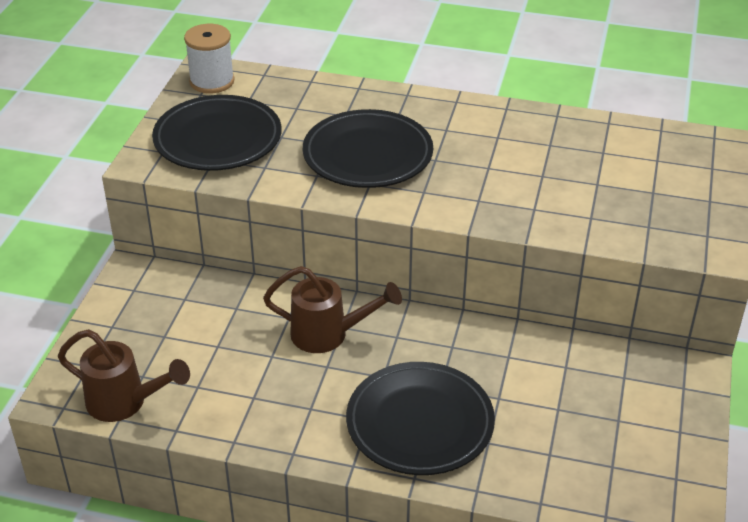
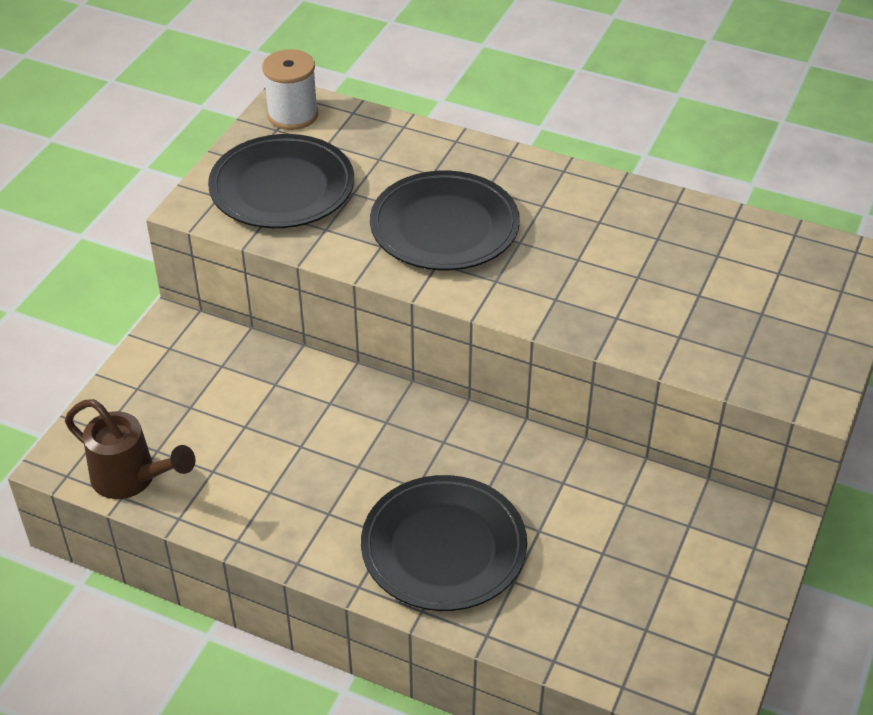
camera: 10 degrees right, 5 degrees up
(329, 335) = (369, 429): brown watering can -> none

